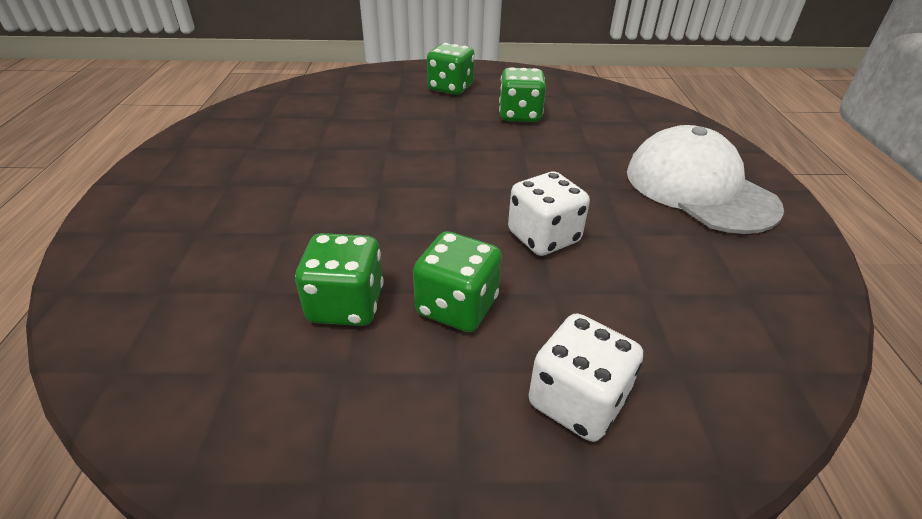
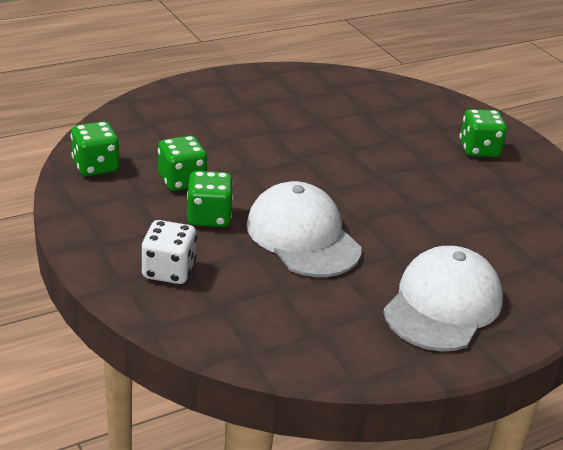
camera: 60 degrees right, 5 degrees down
(520, 115) = (470, 194): green dice -> green dice (96, 166)
(543, 237) = (303, 236): white dice -> white cap

